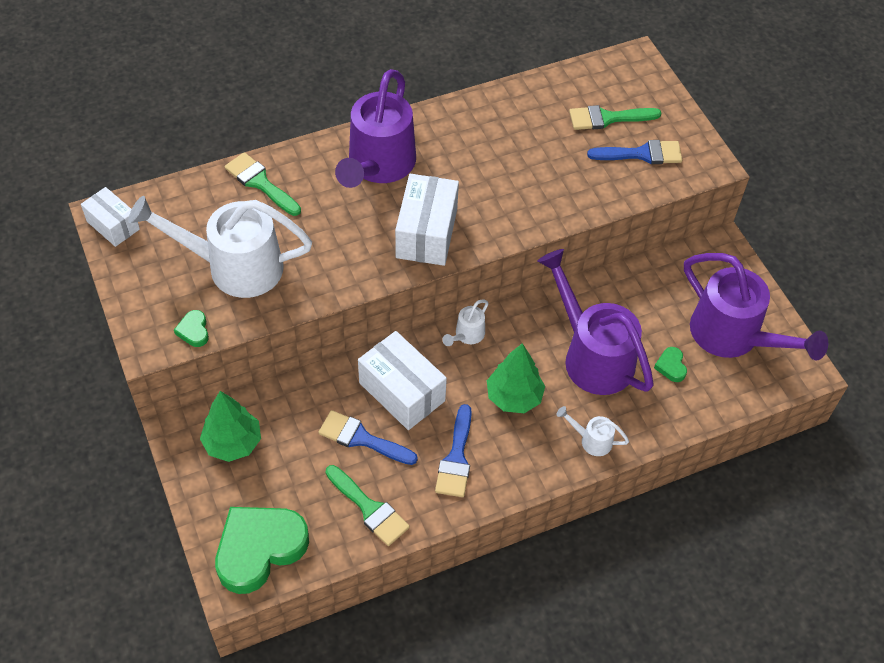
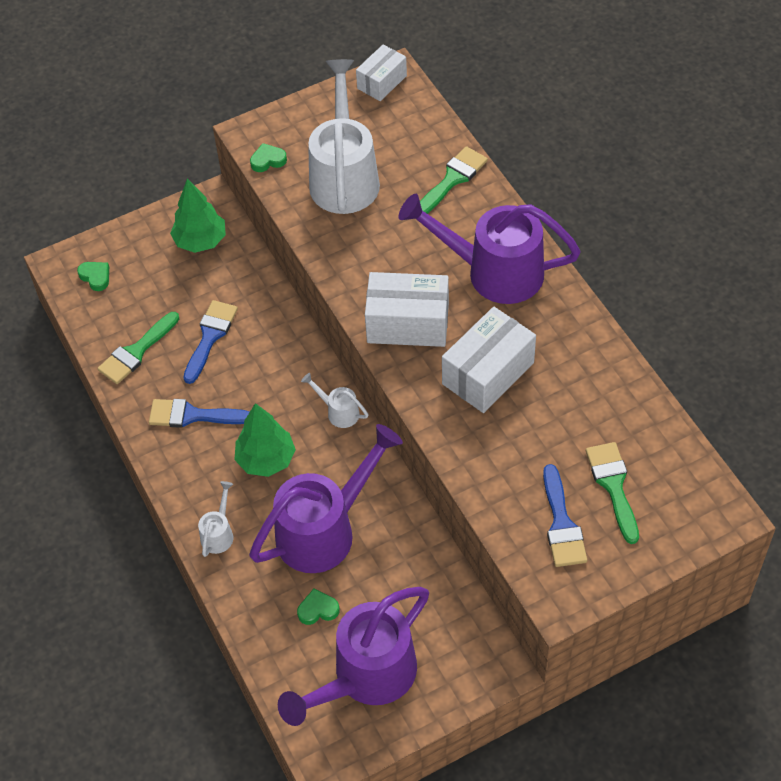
camera: 90 degrees right, 0 degrees up
(259, 549) = (95, 277): green heart -> green heart, size x0.41
(402, 392) = (265, 363): white box -> white box (488, 373)

